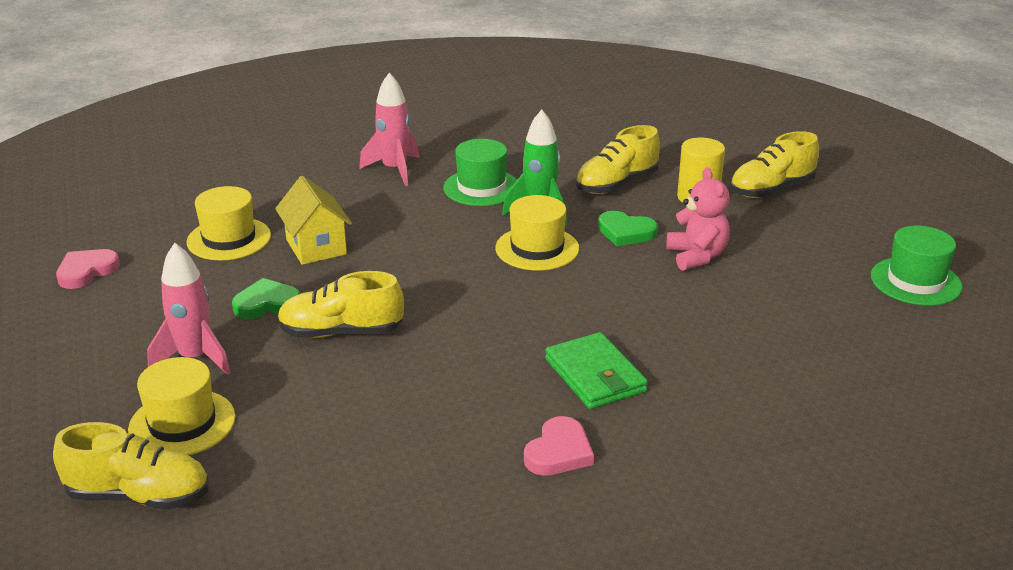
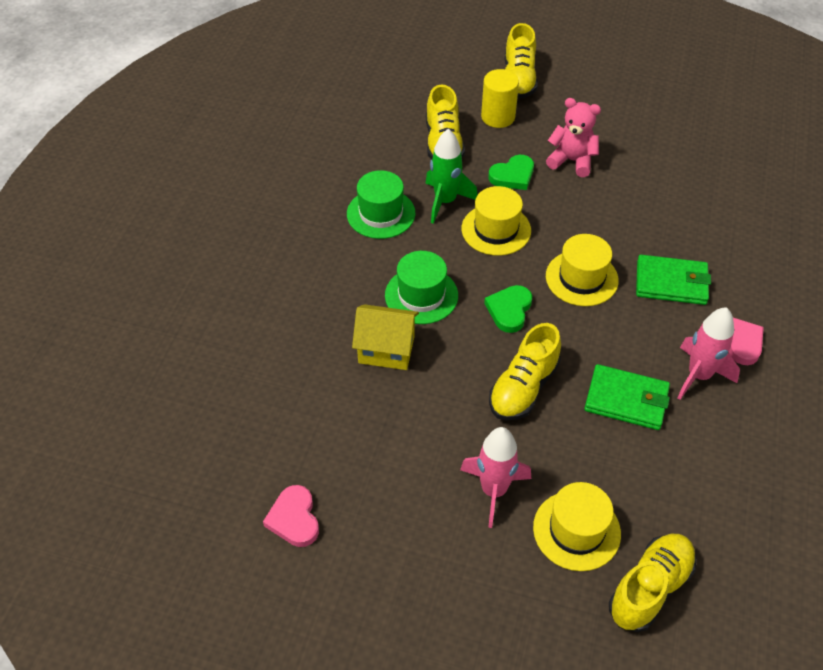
camera: 55 degrees left, 20 degrees up
(229, 239) = (323, 399): yellow hat -> yellow hat (581, 278)
(267, 304) = (448, 415): green heart -> green heart (509, 310)
(387, 399) = (626, 400): none -> green wallet
(394, 170) = (303, 248): pink rocket -> pink rocket (699, 375)
(915, 281) = (674, 90): green hat -> green hat (421, 295)

